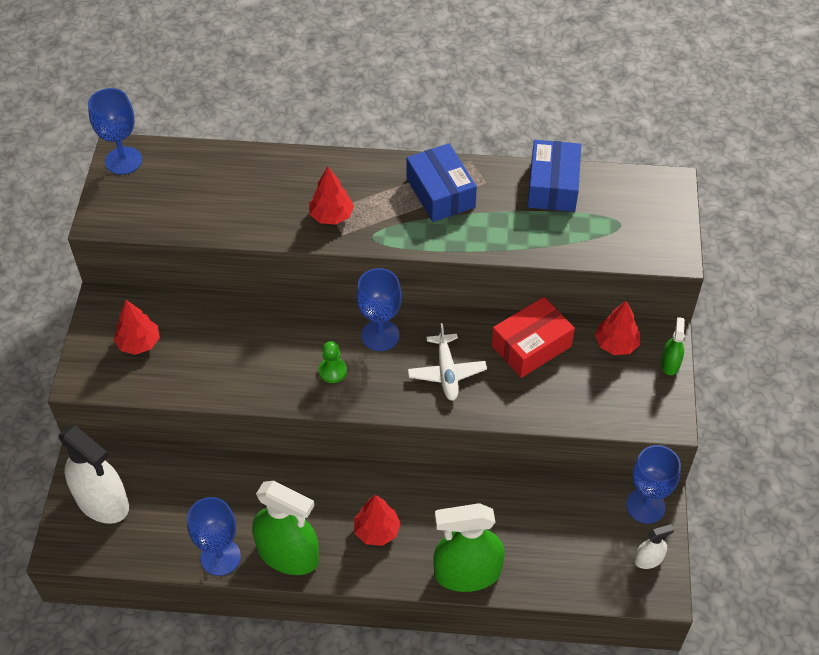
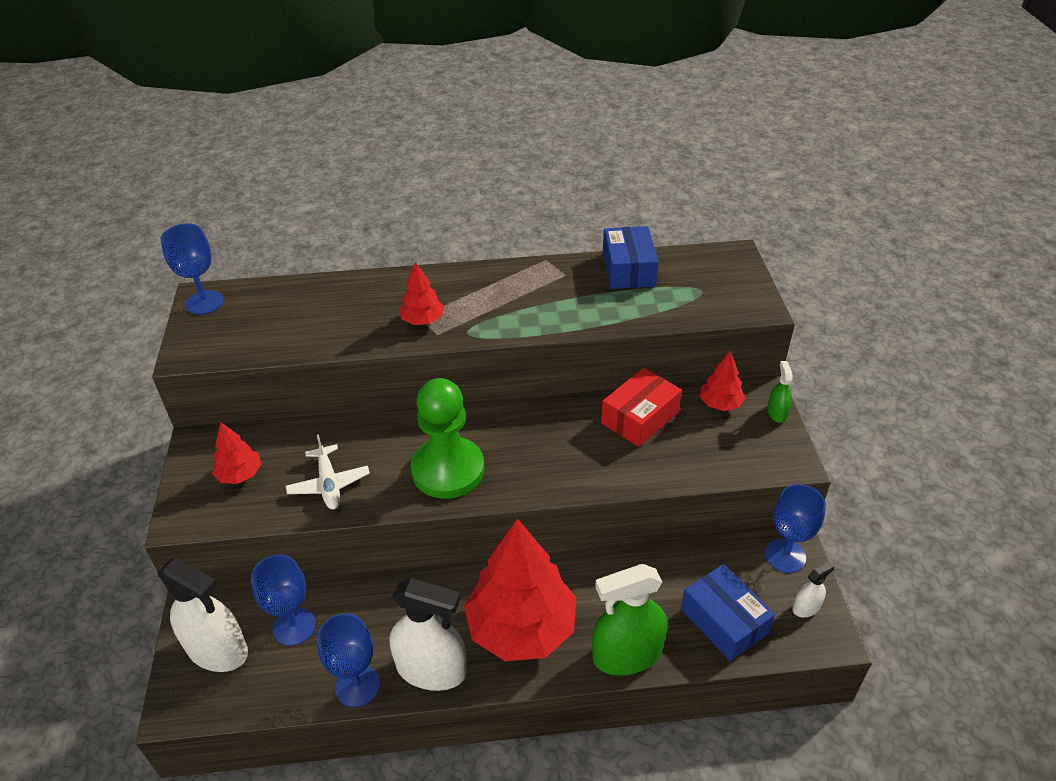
camera: 10 degrees left, 10 degrees down
(288, 554) = (431, 669): green spray bottle -> white spray bottle
(332, 371) = (448, 470): green pawn -> green pawn, size x2.49
(376, 530) = (521, 627): red tree -> red tree, size x2.20
(380, 335) = (489, 430): blue goblet -> blue goblet (294, 626)
(440, 193) = (524, 288): blue box -> blue box (724, 621)
(446, 372) = (563, 453): white plane -> white plane (329, 484)

